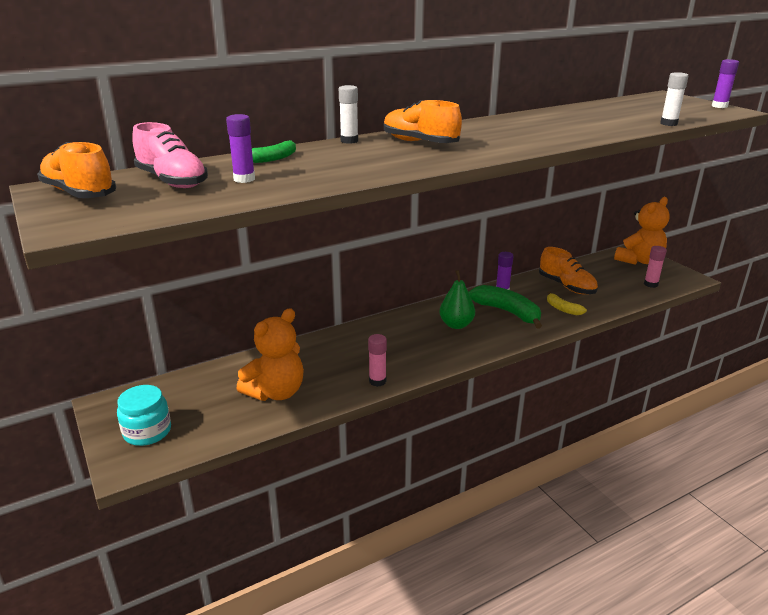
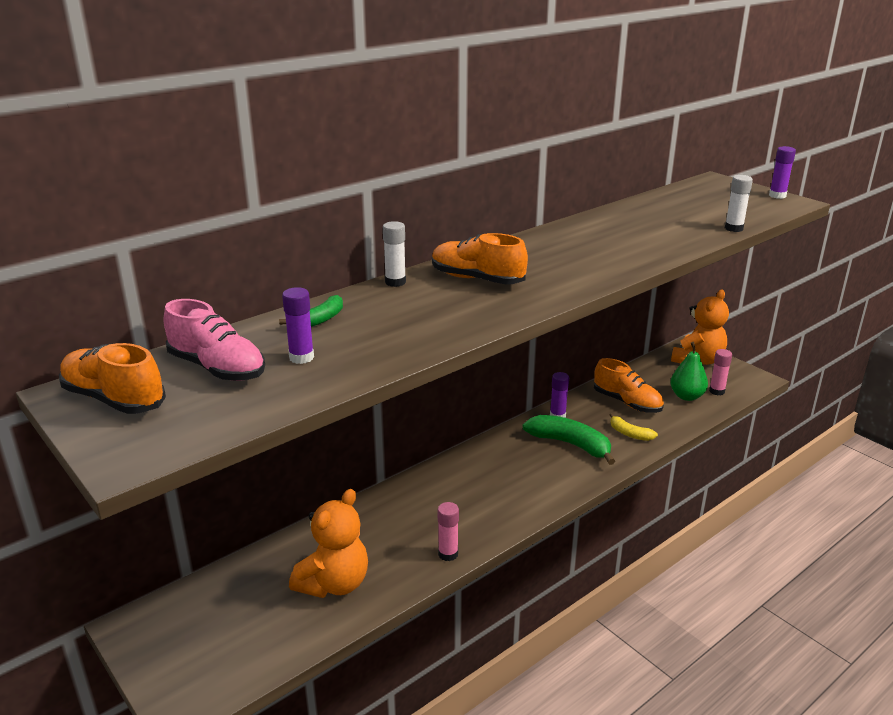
camera: 10 degrees left, 0 degrees up
(147, 432) = (195, 657): turquoise jar -> none
(456, 325) = (517, 467): green pear -> green pear (687, 396)

